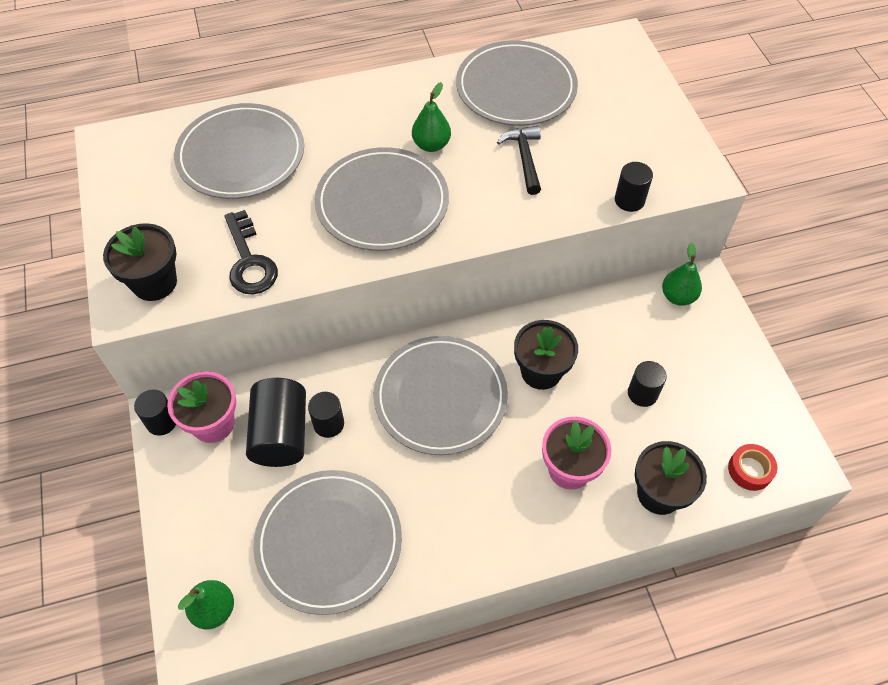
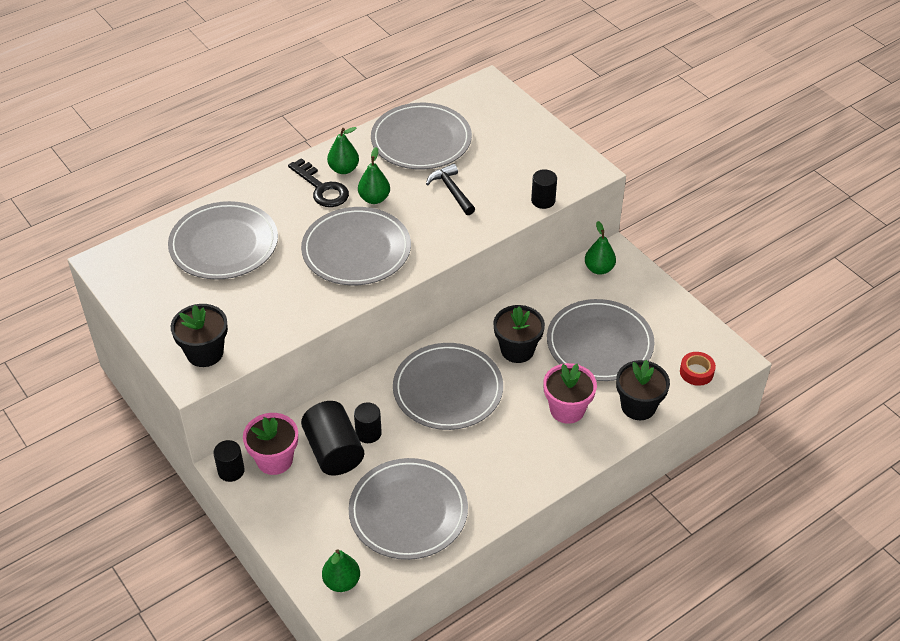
camera: 20 degrees left, 10 degrees down
(249, 261) = (273, 318): black key -> black key (322, 188)
(413, 100) = (344, 169): none -> green pear
(642, 393) = (599, 343): black cylinder -> grey plate

